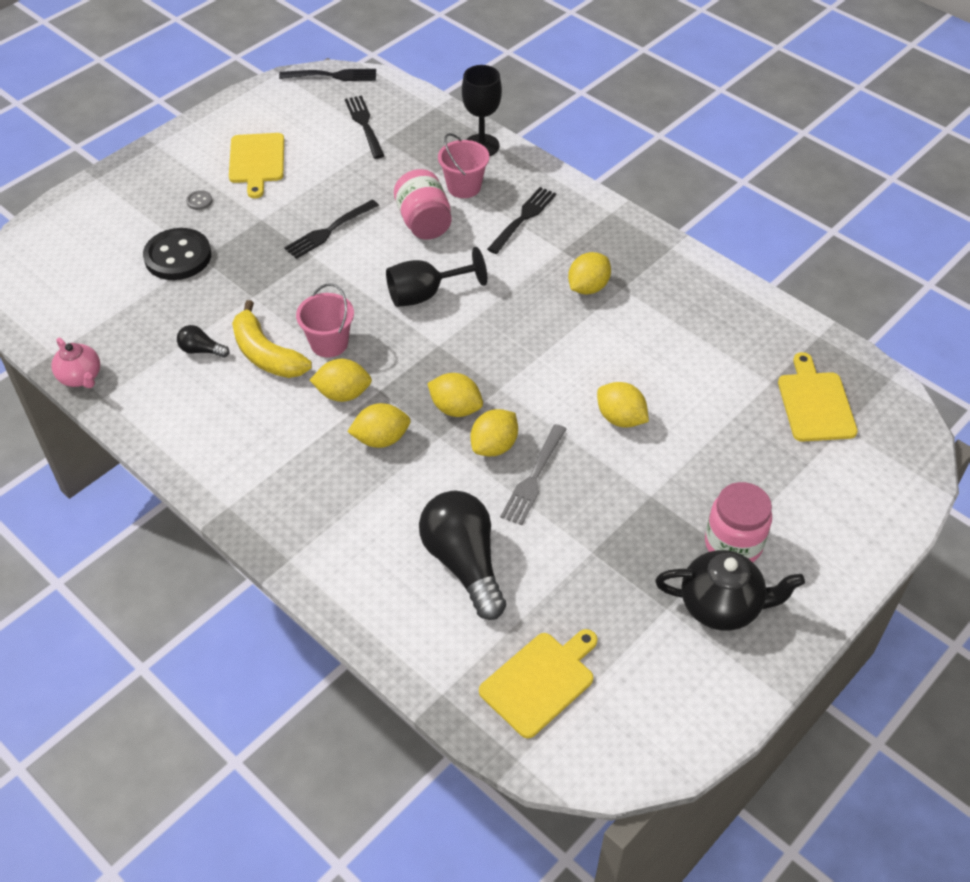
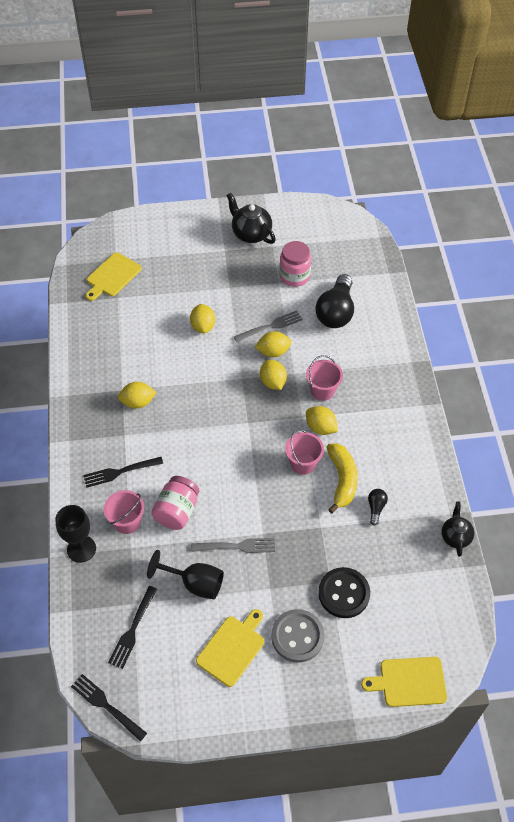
camera: 140 degrees left, 5 degrees up
(81, 377) = (455, 536): pink teapot -> black teapot
(199, 201) = (297, 636): grey button -> grey button, size x2.49
(201, 350) = (376, 508): black light bulb -> black light bulb turned 135 degrees counterclockwise
(330, 230) = (236, 546): black fork -> grey fork
(381, 439) = (322, 390): yellow lemon -> pink bucket
(425, 294) = (225, 459): black goblet -> black goblet (195, 583)
(540, 681) = (347, 253): yellow cutting board -> yellow cutting board (409, 682)
(733, 544) = (219, 249): pink jar -> pink jar (294, 276)

